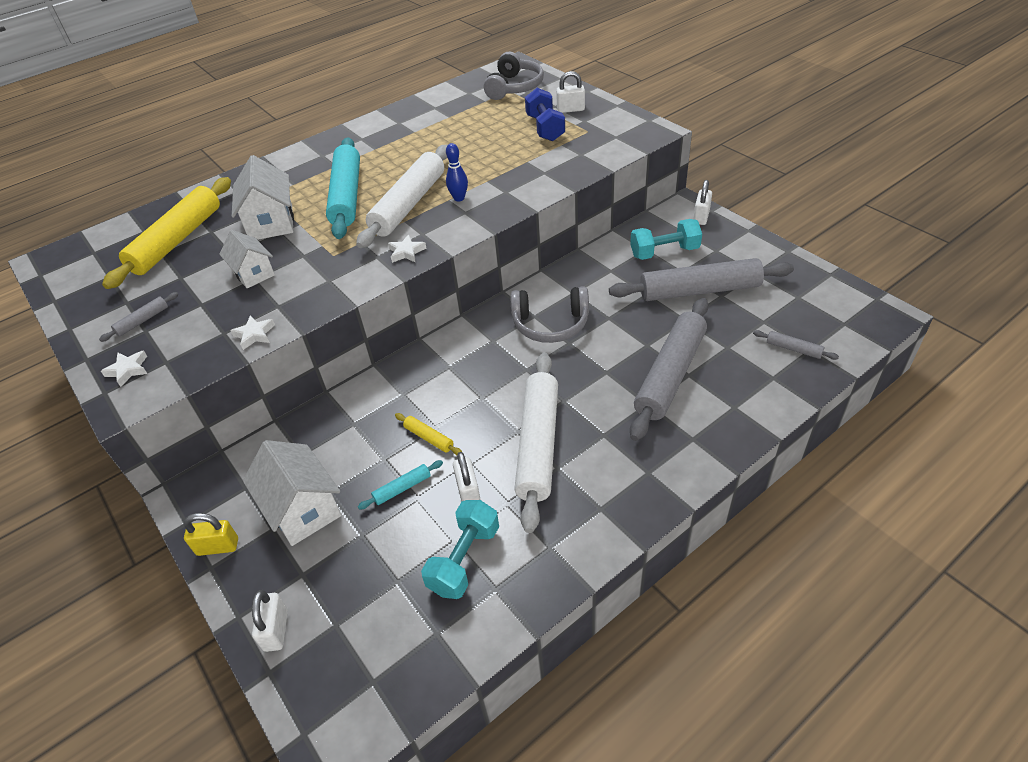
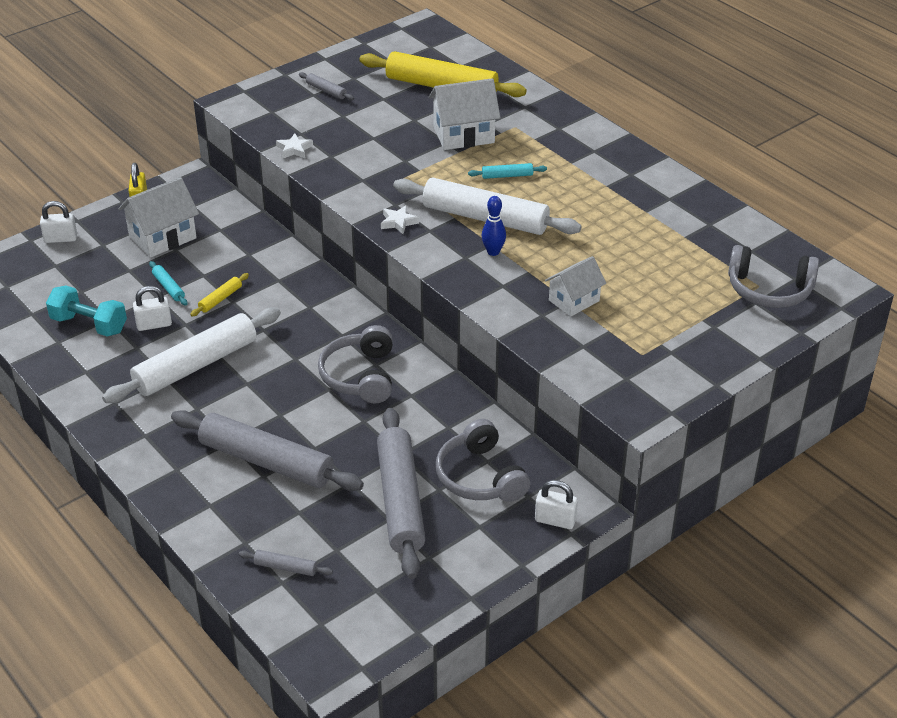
camera: 85 degrees right, 5 degrees down
(128, 370) = (266, 96): white star -> none
(253, 273) = (381, 136): white house -> white house (574, 300)
(346, 196) = (507, 176): turquoise rolling pin -> turquoise rolling pin, size x0.42
(538, 444) = (196, 365): white rolling pin -> white rolling pin turned 45 degrees counterclockwise
(545, 128) = (651, 317): blue dumbbell -> none
(570, 109) = (702, 340): white padlock -> none
(664, 252) = (480, 477): turquoise dumbbell -> grey headphones
(793, 349) = (285, 567): grey rolling pin -> grey rolling pin turned 75 degrees clockwise

